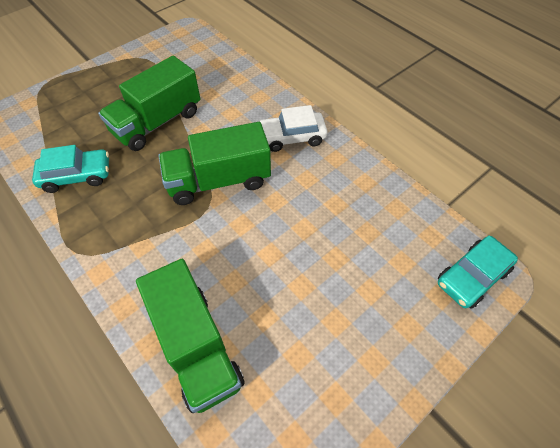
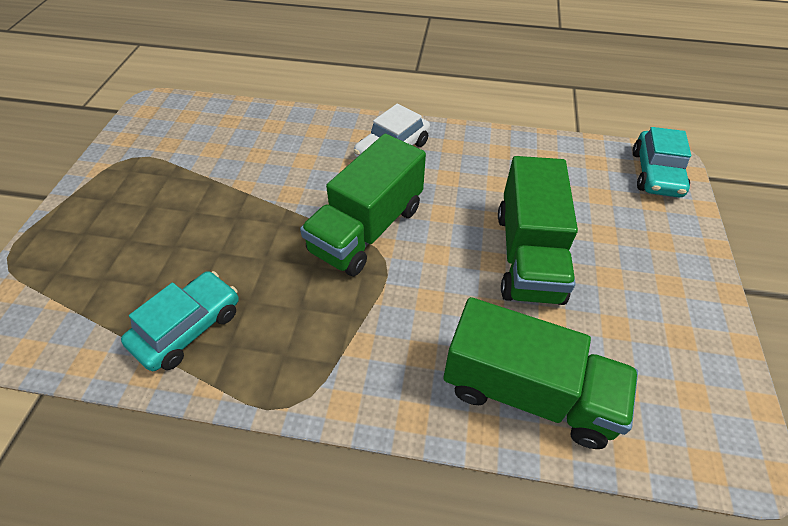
camera: 40 degrees left, 5 degrees down
(157, 122) = (228, 213): green truck -> green truck (528, 255)

